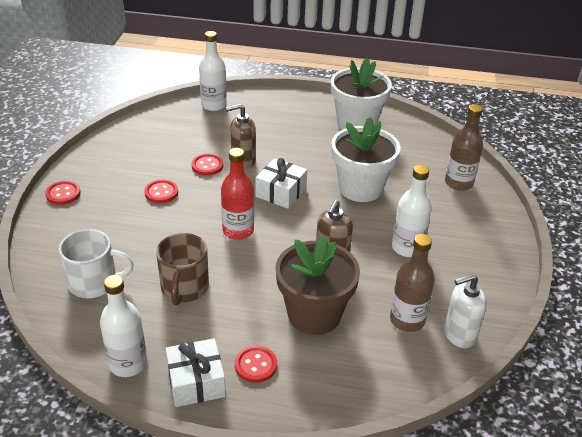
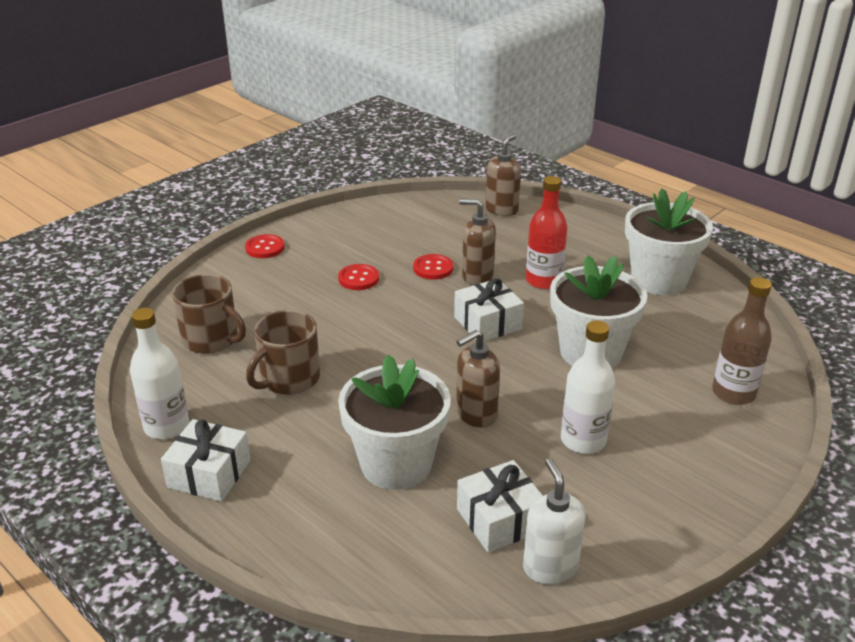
camera: 35 degrees right, 5 degrees down
(94, 283) = (211, 339): white mug -> brown mug
(213, 105) = (501, 209): white bottle -> brown soap dispenser
(238, 231) = (400, 345): red bottle -> red bottle (543, 280)
(256, 365) = (282, 486): red button -> none
(314, 314) = (396, 464): brown flower pot -> white flower pot
(407, 320) = (500, 519): brown bottle -> white gift
(459, 335) = (550, 567): white soap dispenser -> white soap dispenser turned 60 degrees clockwise

